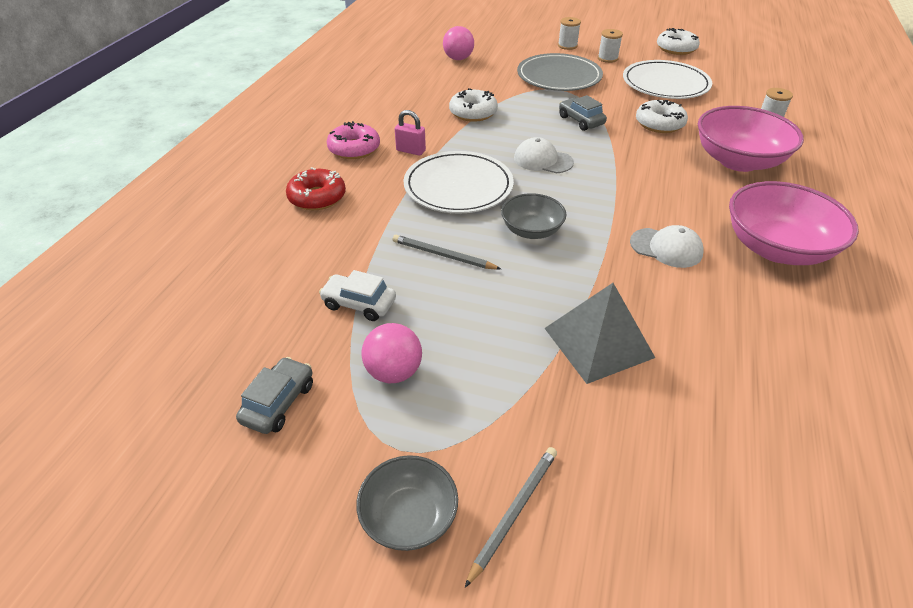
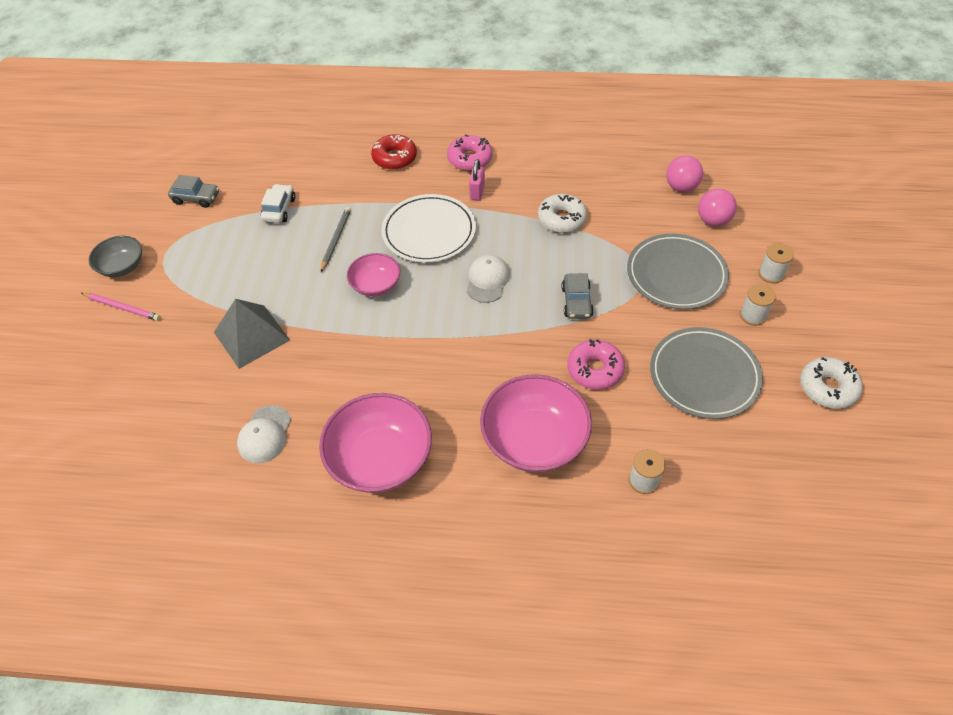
camera: 80 degrees right, 10 degrees up
(394, 372) = (220, 239): pink ball -> pink ball (713, 221)
(514, 512) = (122, 307): grey pencil -> pink pencil
(531, 230) = (376, 285): grey bowl -> pink bowl
(581, 120) = (576, 302): grey car -> grey car turned 135 degrees clockwise
(659, 124) = (595, 369): white donut -> pink donut
(665, 84) = (704, 375): white plate -> grey plate
(666, 248) = (367, 375): white cap -> white cap (265, 434)

